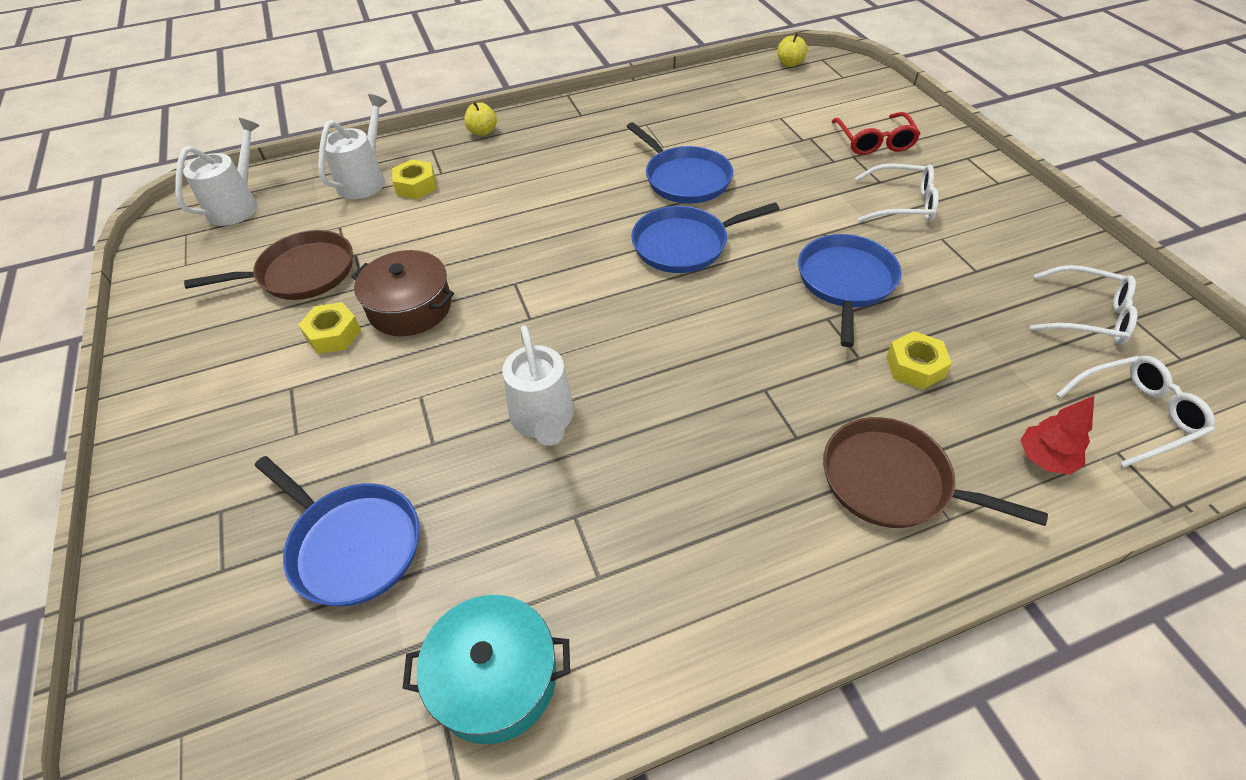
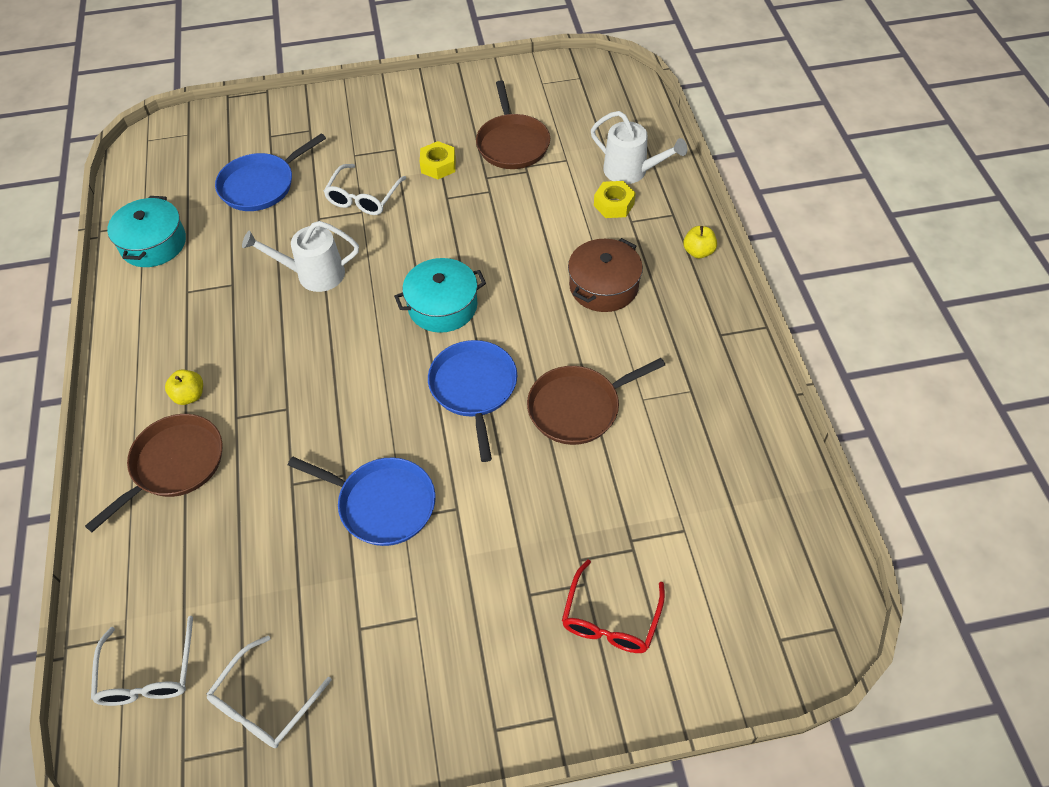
camera: 100 degrees right, 5 degrees up
(237, 205) = (612, 100): white watering can -> none
(410, 307) = (453, 204): brown pot -> brown pot (603, 286)
(578, 286) = (442, 306): none -> turquoise pot
(685, 179) = (578, 408): blue pan -> brown pan
(790, 63) = (824, 581): yellow apple -> yellow apple (189, 396)
(874, 142) = (610, 619): red glasses -> red glasses turned 75 degrees counterclockwise
(902, 204) = (483, 602): white glasses -> white glasses (363, 198)
(915, 367) = (266, 522): yellow nut -> none
(1044, 459) = (144, 577): red tree -> none

